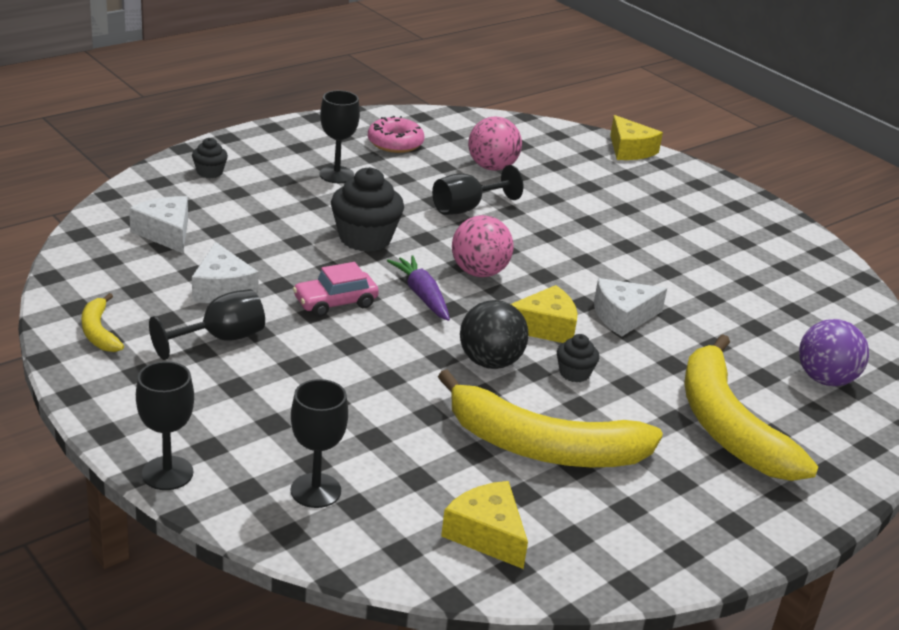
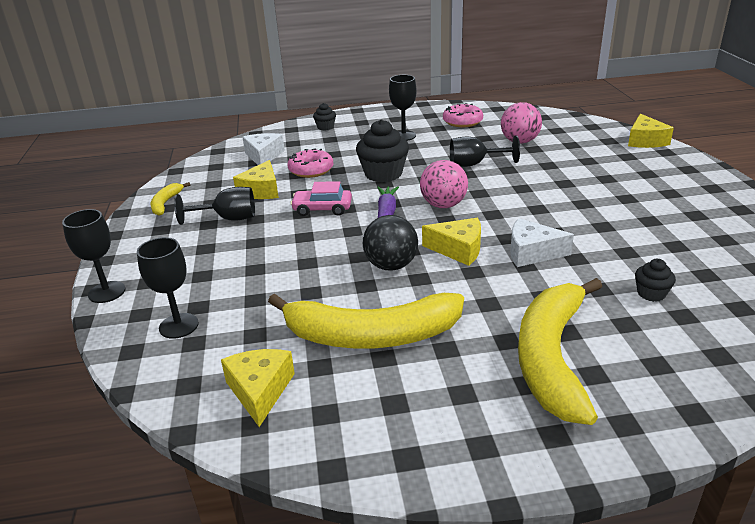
camera: 35 degrees right, 0 degrees up
(222, 289) = (261, 190): white cheese -> yellow cheese
(260, 246) = (311, 170): none -> pink donut
(542, 447) = (370, 335): yellow banana -> yellow banana turned 45 degrees counterclockwise
(574, 373) = (450, 286): black cupcake -> black cupcake (651, 293)
(825, 379) = (691, 339): purple ball -> none

